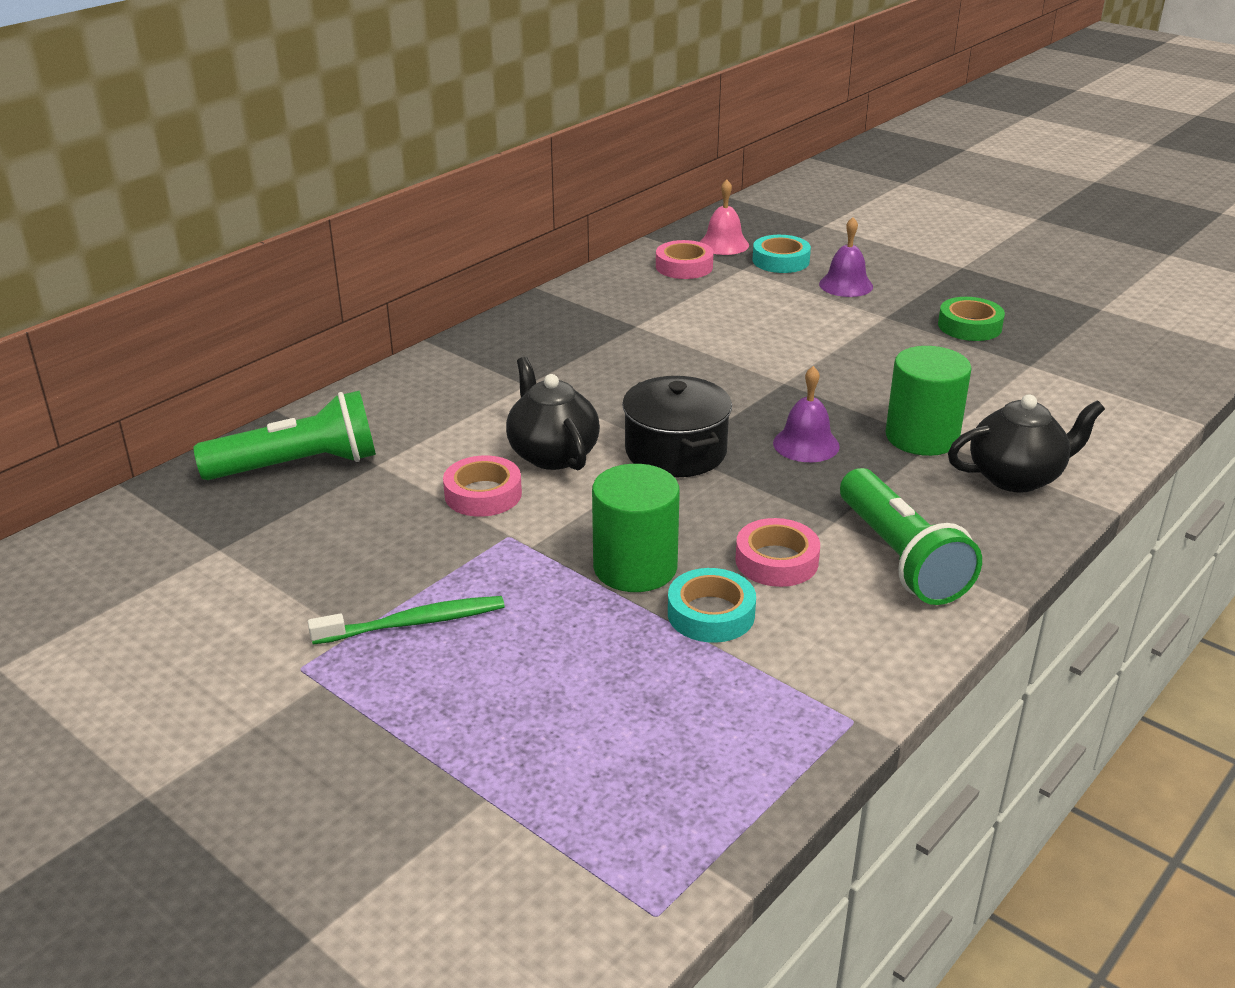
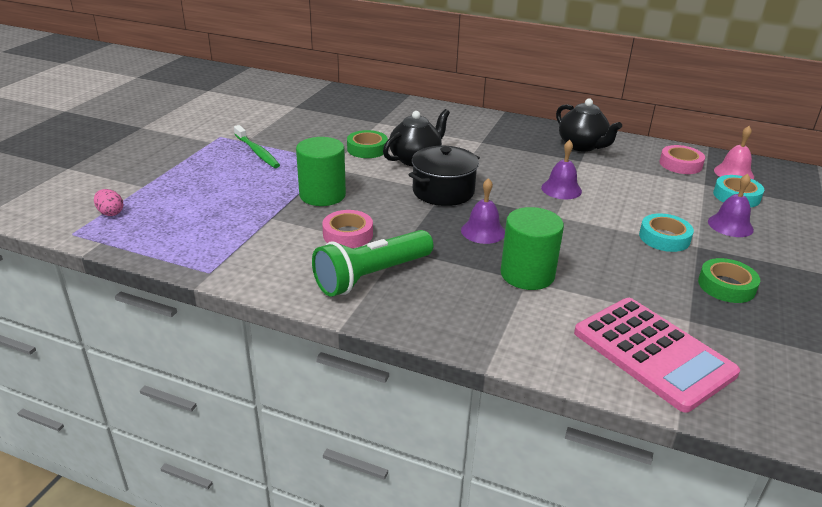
camera: 70 degrees right, 0 degrees up
(298, 466) = (366, 108): green flashlight -> none
(483, 494) = (367, 149): pink tape -> green tape
(587, 852) = (110, 213): none -> pink egg
(711, 614) = (290, 220): turquoise tape -> turquoise tape (664, 238)
(713, 360) = (561, 189): none -> purple bell
(1016, 477) = (501, 319): black teapot -> black teapot (582, 146)
(1086, 401) = (653, 353): none -> pink calculator

